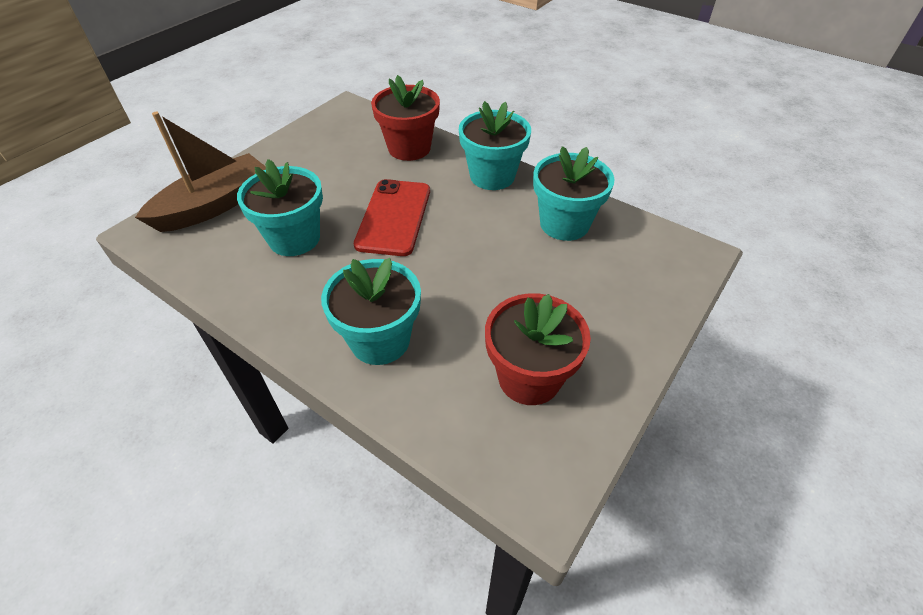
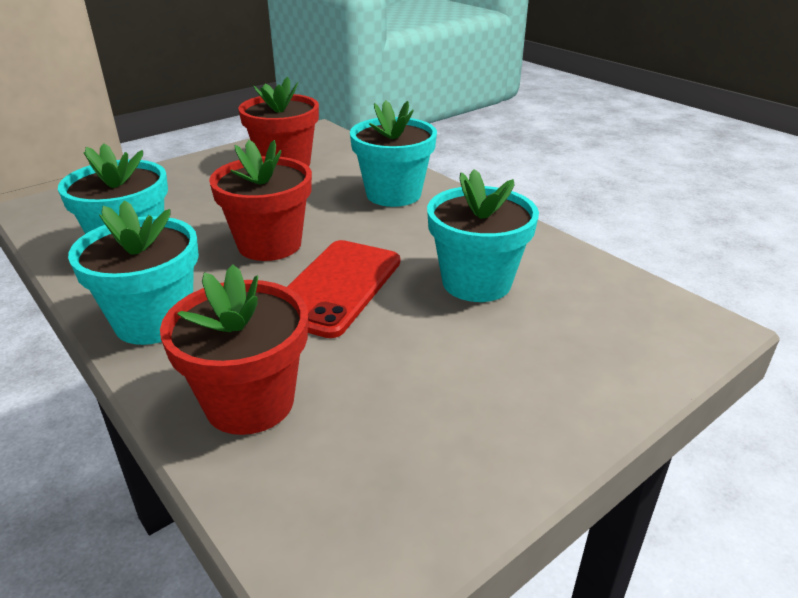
camera: 165 degrees left, 15 degrees down
(214, 205) = (611, 346): brown boat -> none
(464, 247) = (269, 244): none -> red flower pot

